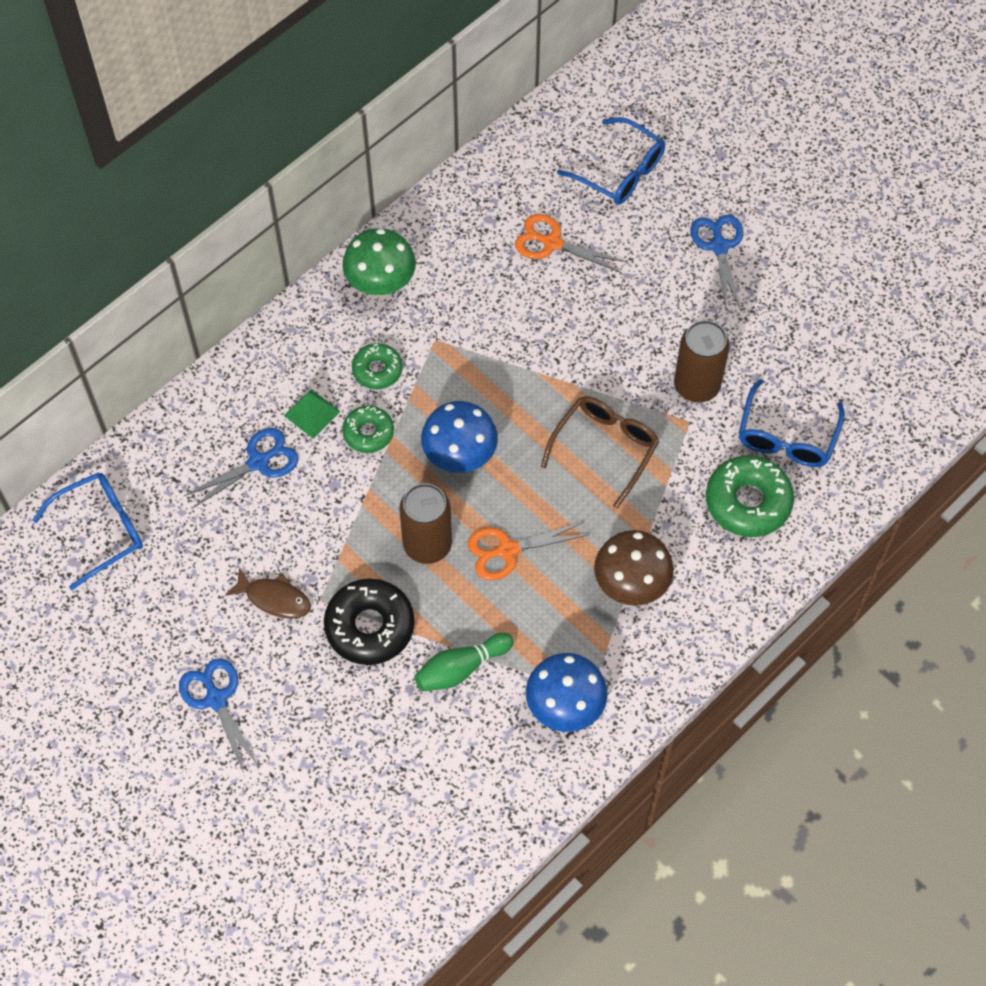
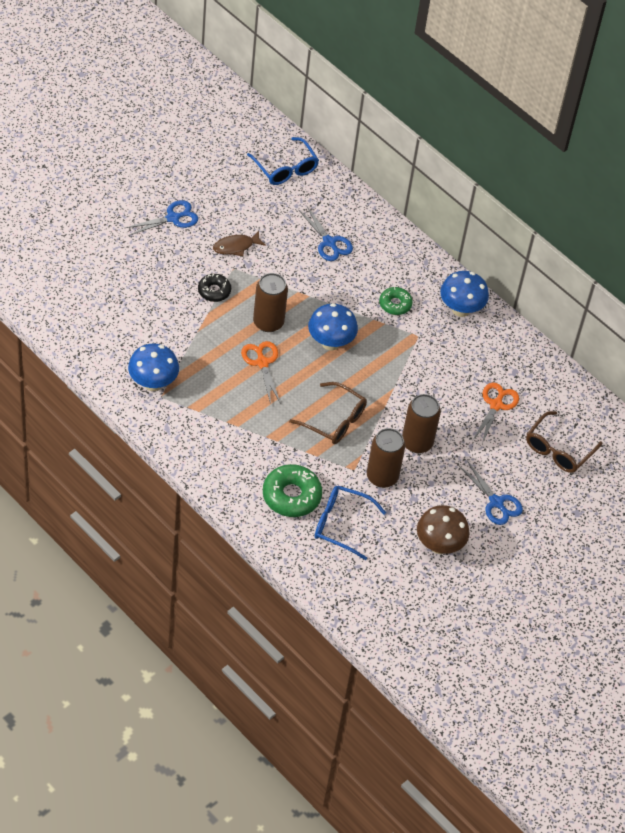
camera: 85 degrees right, 10 degrees down
(274, 598) = (236, 247): brown fish -> brown fish turned 45 degrees clockwise
(312, 413) = (363, 270): green pyramid -> none
(368, 433) = (349, 297): green donut -> none
(370, 626) = (214, 291): black donut -> black donut, size x0.60
(381, 284) = (460, 309): green mushroom -> blue mushroom
(461, 668) = (183, 333): green bowling pin -> none
(620, 171) = (558, 450): blue glasses -> brown glasses
(631, 341) = (417, 442): none -> brown can
(631, 585) = (234, 425): brown mushroom -> brown mushroom (439, 545)
(719, 246) = (496, 502): blue scissors -> blue scissors turned 60 degrees clockwise

